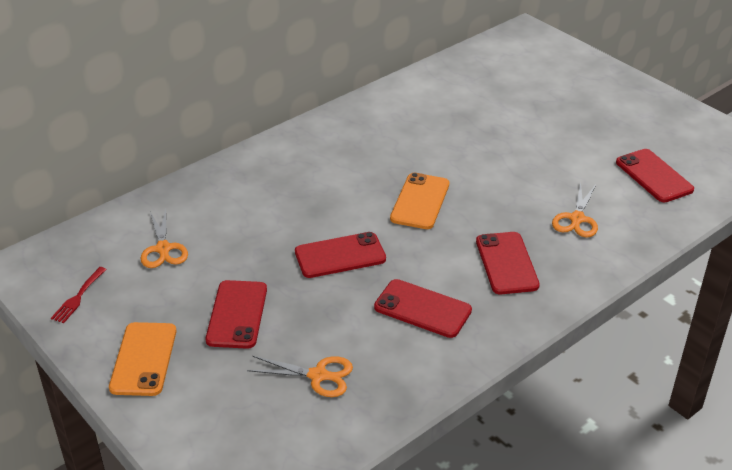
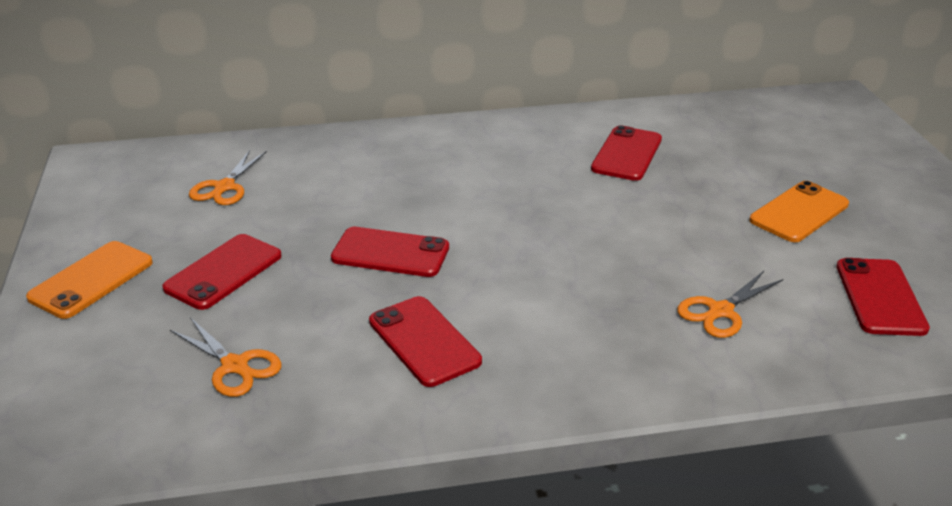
camera: 30 degrees right, 5 degrees down
(78, 297) = (102, 203): red fork -> none
(420, 201) = (537, 229): orange phone -> orange phone (799, 212)
(507, 263) = (577, 329): red phone -> red phone (627, 154)

